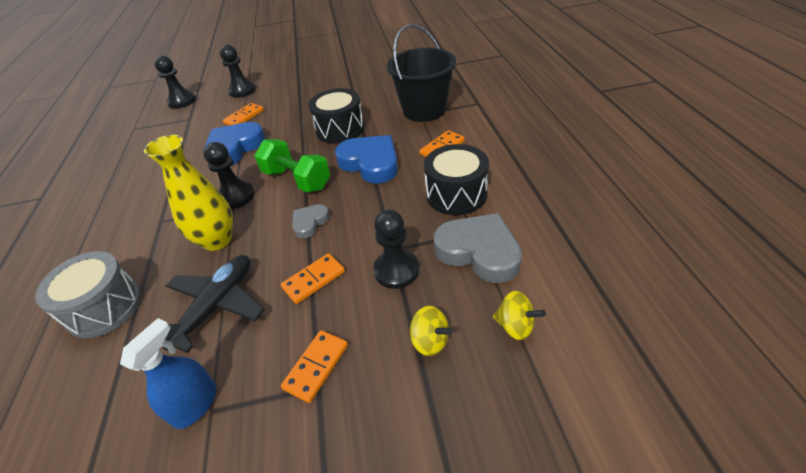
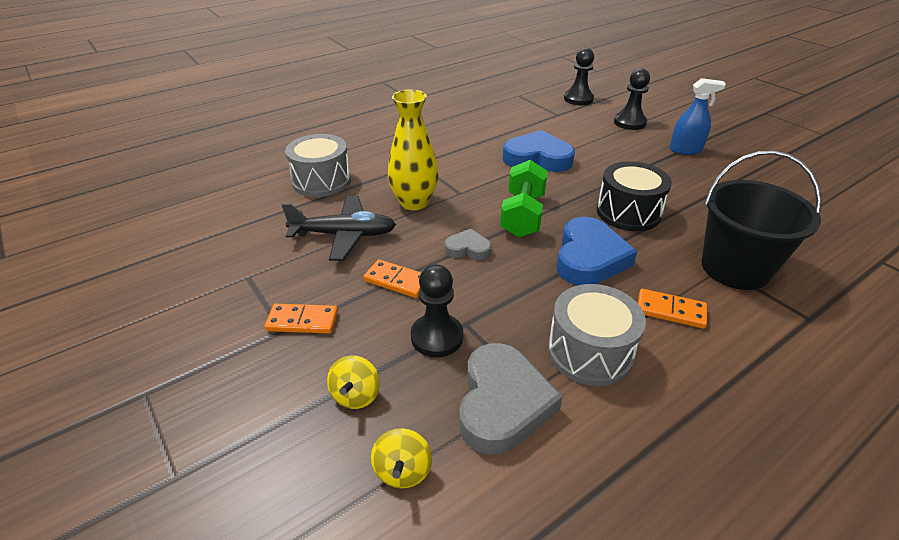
camera: 60 degrees right, 5 degrees down
(195, 404) = (251, 266): blue spray bottle -> blue spray bottle (685, 150)
(236, 196) = (473, 189): black pawn -> none
(244, 117) = (589, 142): orange domino -> none
(456, 194) = (589, 352): black drum -> grey drum

